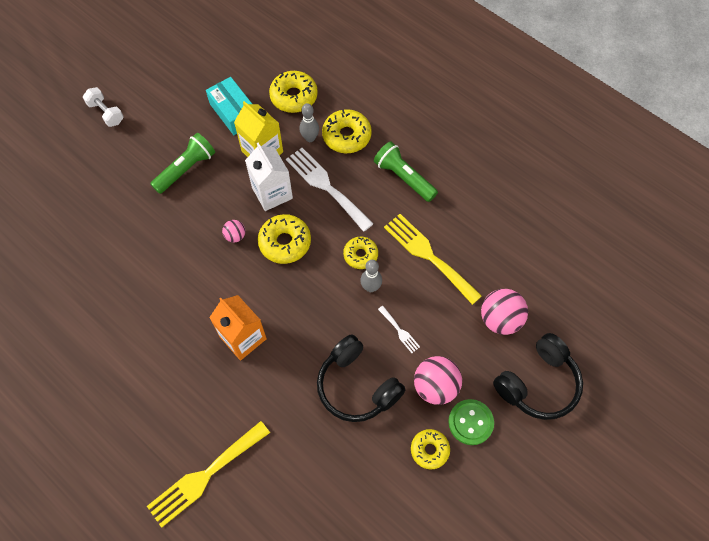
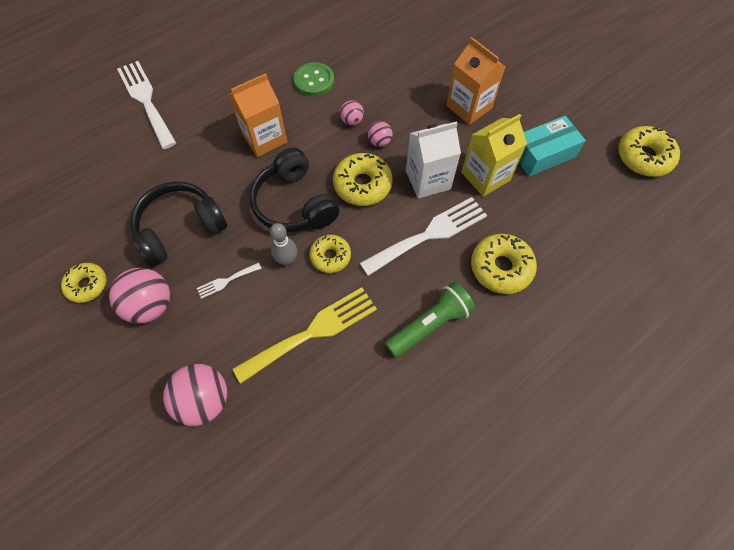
camera: 100 degrees right, 0 degrees up
(106, 113) = (546, 47): white dumbbell -> none
(186, 169) = (469, 107): green flashlight -> orange carton
(205, 476) = (146, 100): yellow fork -> white fork
(213, 263) = (352, 121): none -> pink ball
(294, 97) = (565, 217): yellow donut -> yellow donut (643, 157)
(310, 138) = (500, 227): grey bowling pin -> none
(470, 422) = (97, 334): green button -> green button (314, 81)
(538, 383) = (109, 425): black headphones -> black headphones (294, 204)

